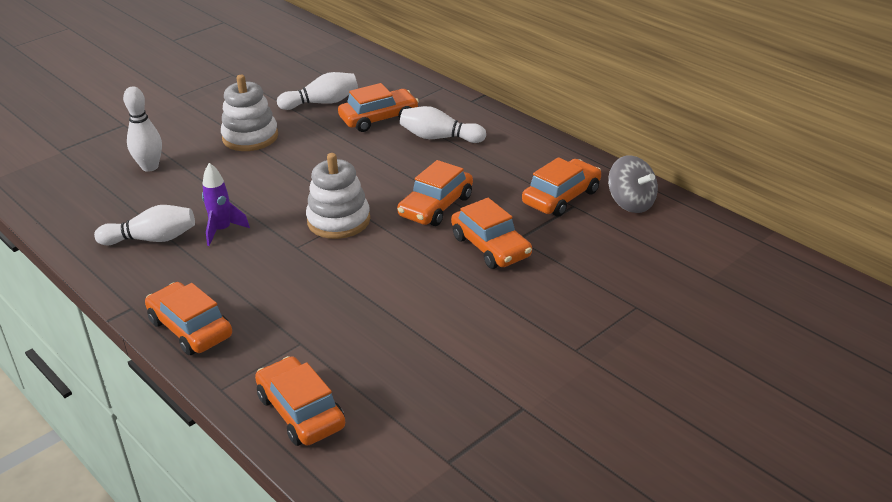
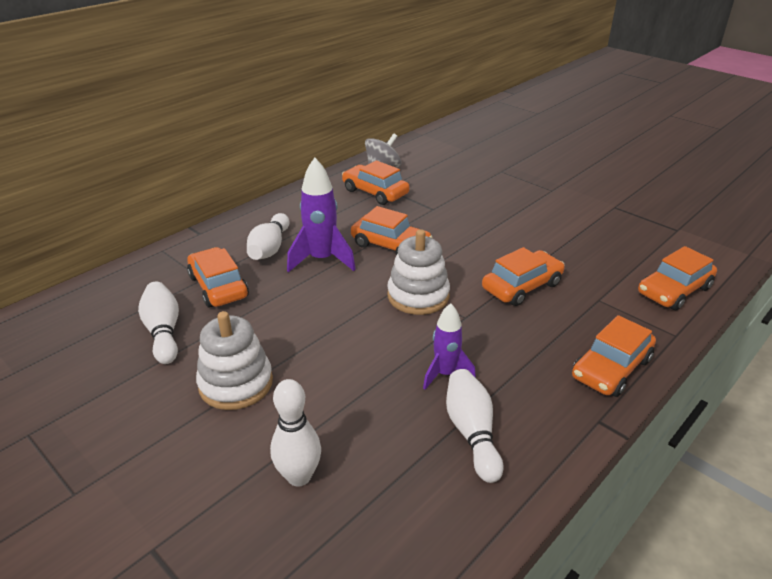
camera: 95 degrees left, 0 degrees up
(413, 166) = (322, 260): none -> purple rocket
(491, 246) = (446, 219): orange car -> orange car (522, 286)

